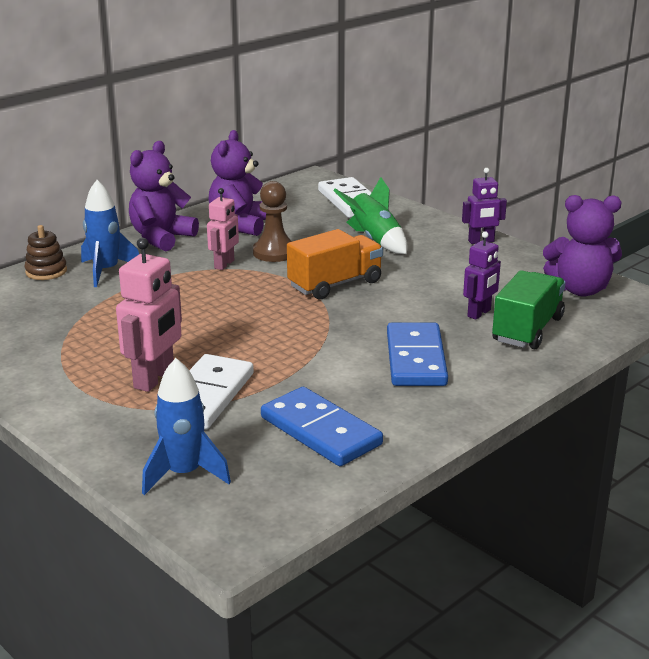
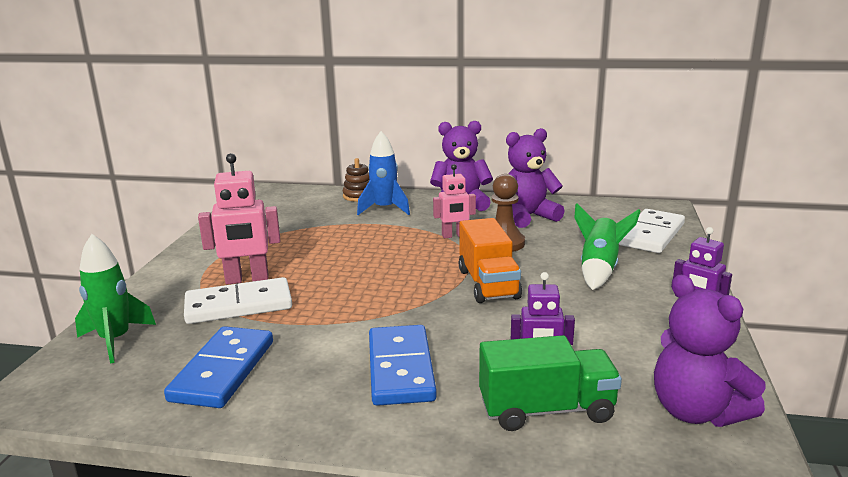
camera: 55 degrees right, 5 degrees down
(184, 474) = (115, 340): blue rocket -> green rocket
(335, 284) = (488, 284): orange truck -> orange truck turned 60 degrees clockwise
(415, 359) = (400, 369): blue domino -> blue domino turned 60 degrees counterclockwise

